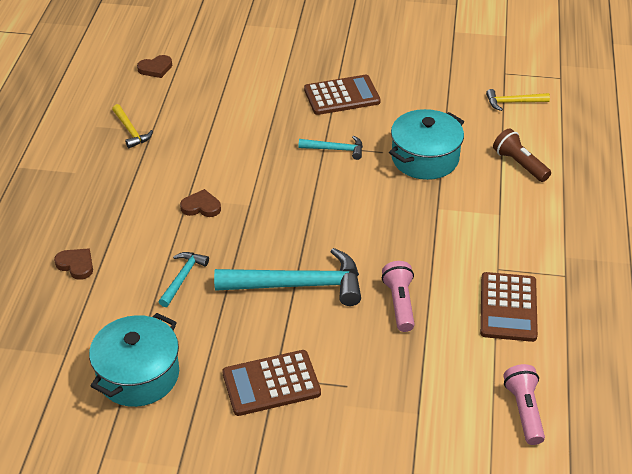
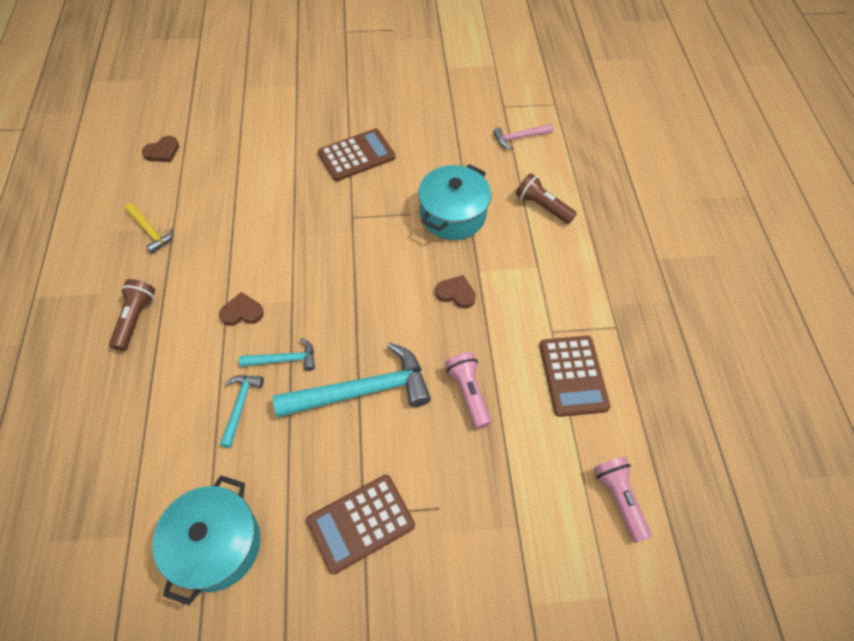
camera: 15 degrees left, 15 degrees up
(76, 265) = (121, 412): brown heart -> brown heart (456, 293)
(103, 197) = (135, 319): none -> brown flashlight
(335, 149) = (364, 219): turquoise hammer -> turquoise hammer (284, 359)
(513, 102) = (519, 138): yellow hammer -> pink hammer

